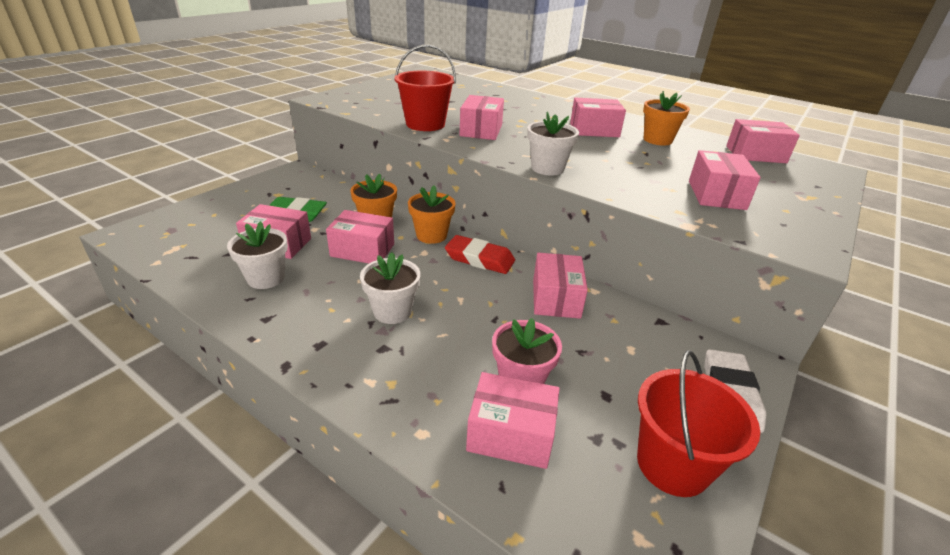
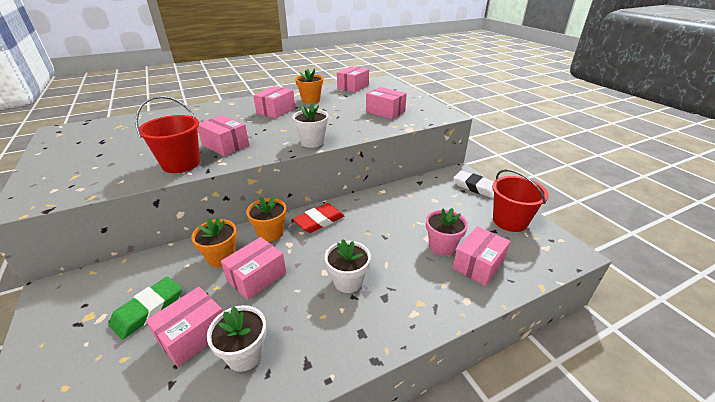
camera: 60 degrees left, 0 degrees up
(556, 298) = (380, 207): pink box -> none

